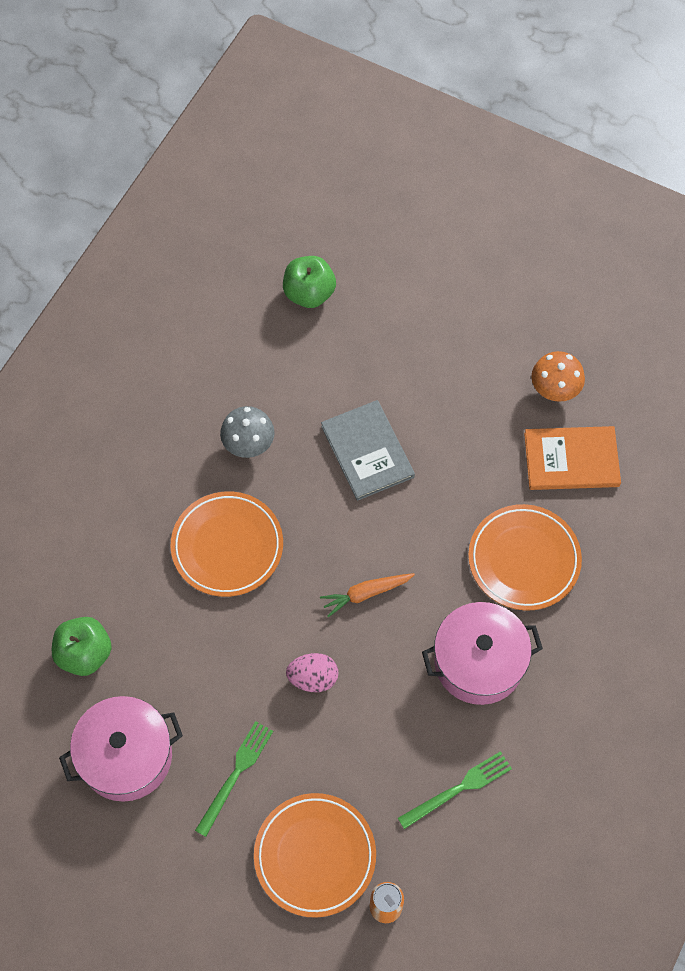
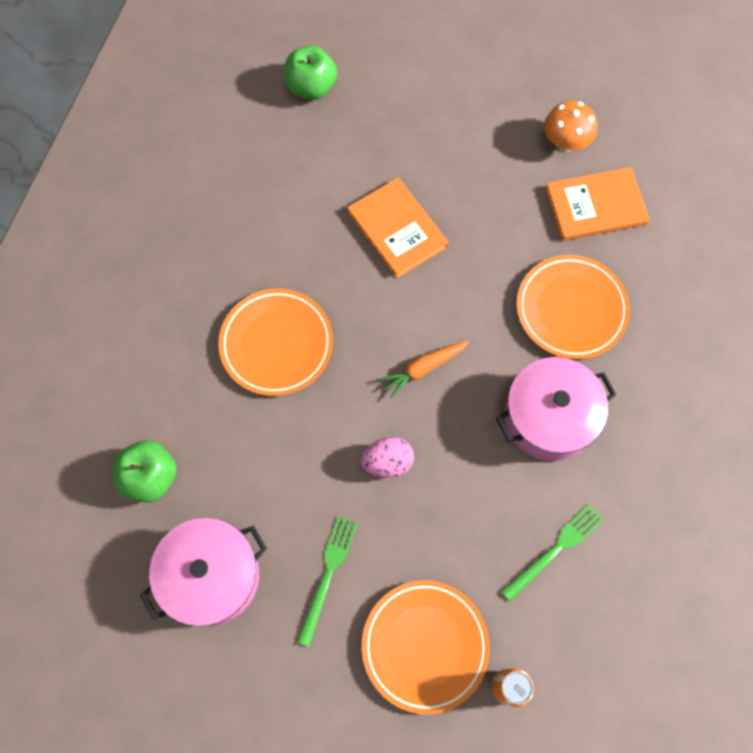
camera: 10 degrees left, 5 degrees up
(248, 444) = (279, 240): grey mushroom -> none
(367, 451) = (397, 229): grey book -> orange book

